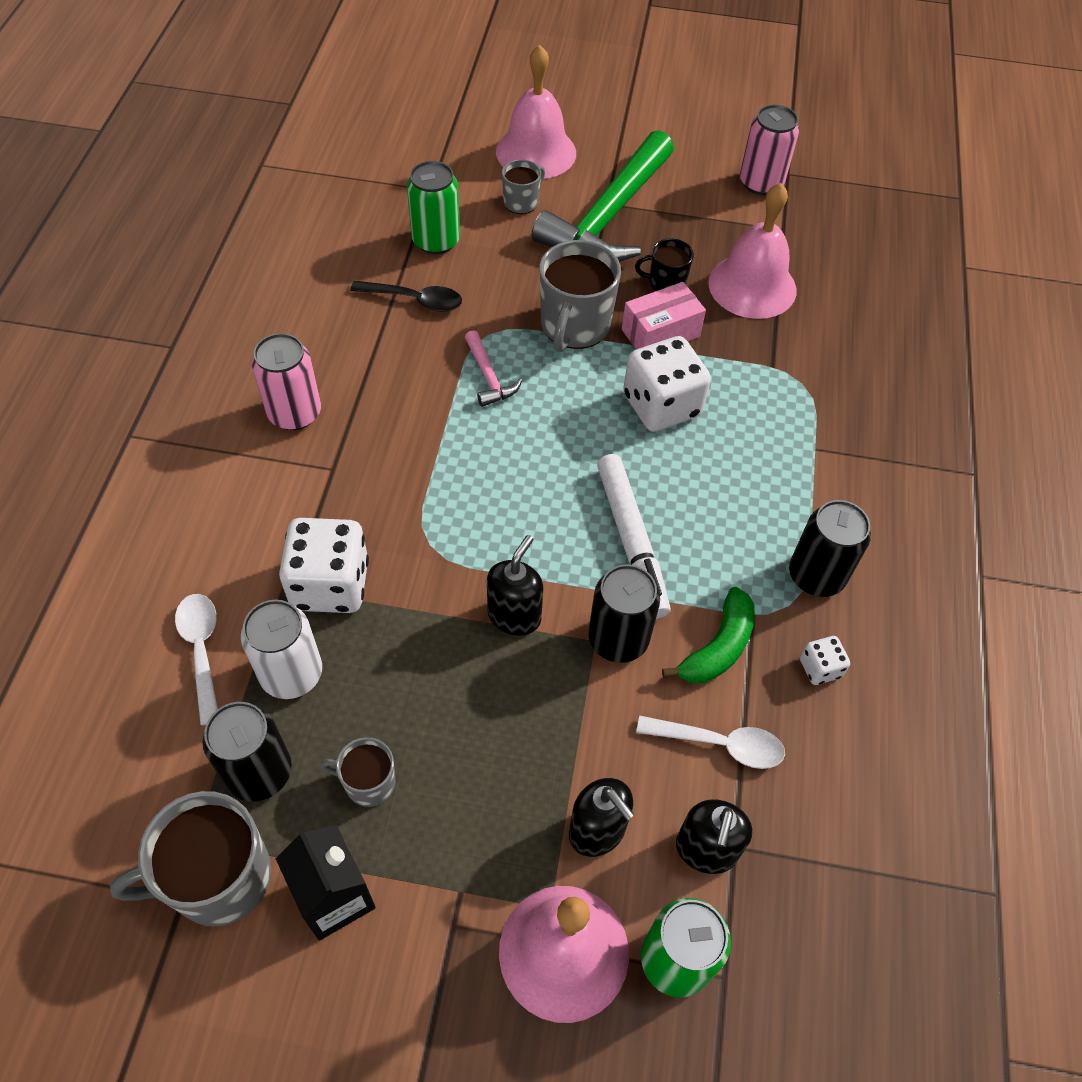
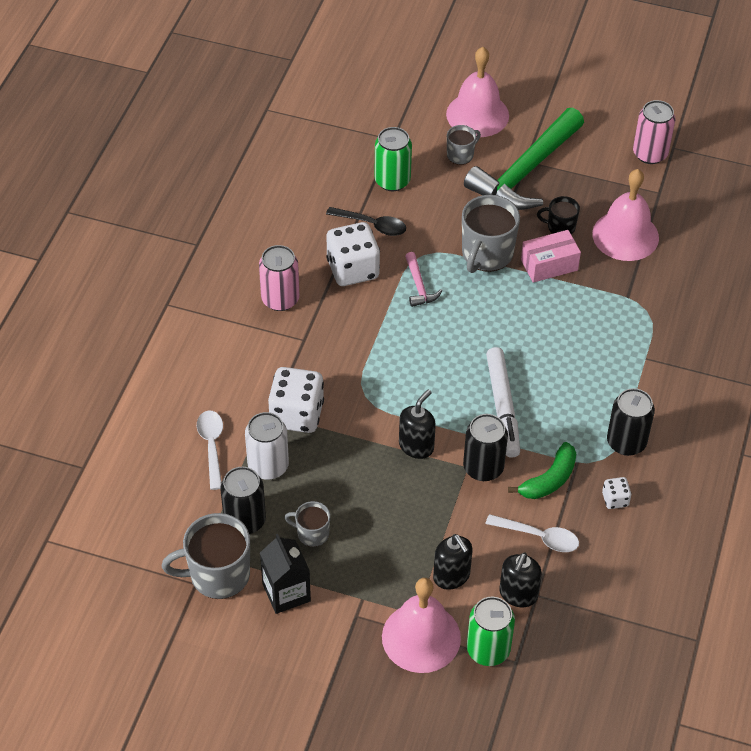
camera: 10 degrees right, 5 degrees down
(661, 406) = (540, 318): white dice -> white dice (353, 269)

